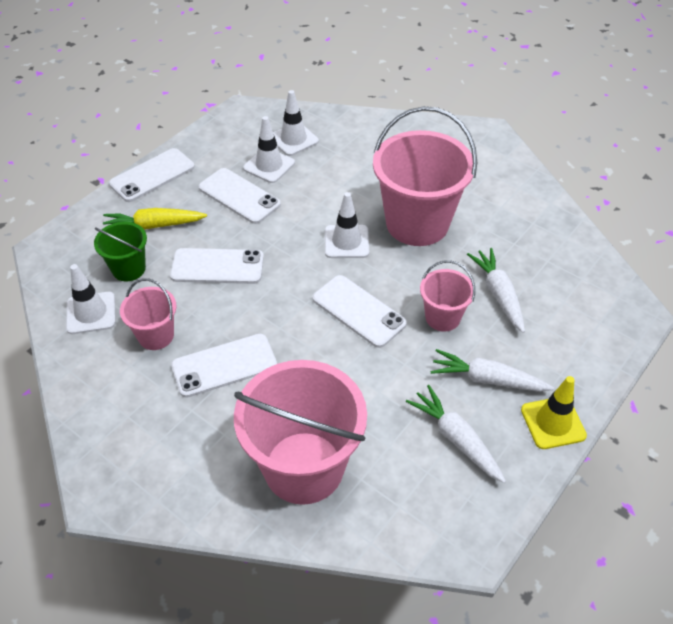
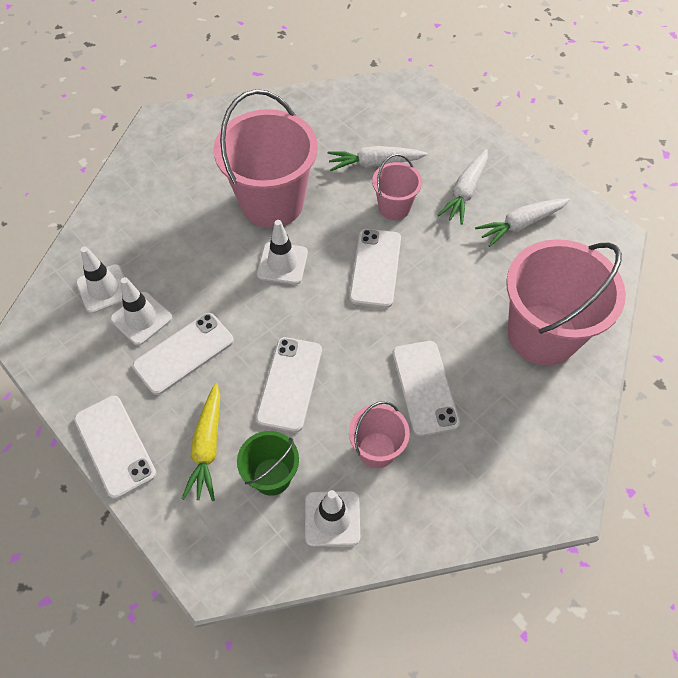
camera: 80 degrees left, 10 degrees up
(358, 311) = (375, 268): white phone -> white phone turned 45 degrees counterclockwise
(553, 423) = (510, 162): yellow traffic cone -> none

